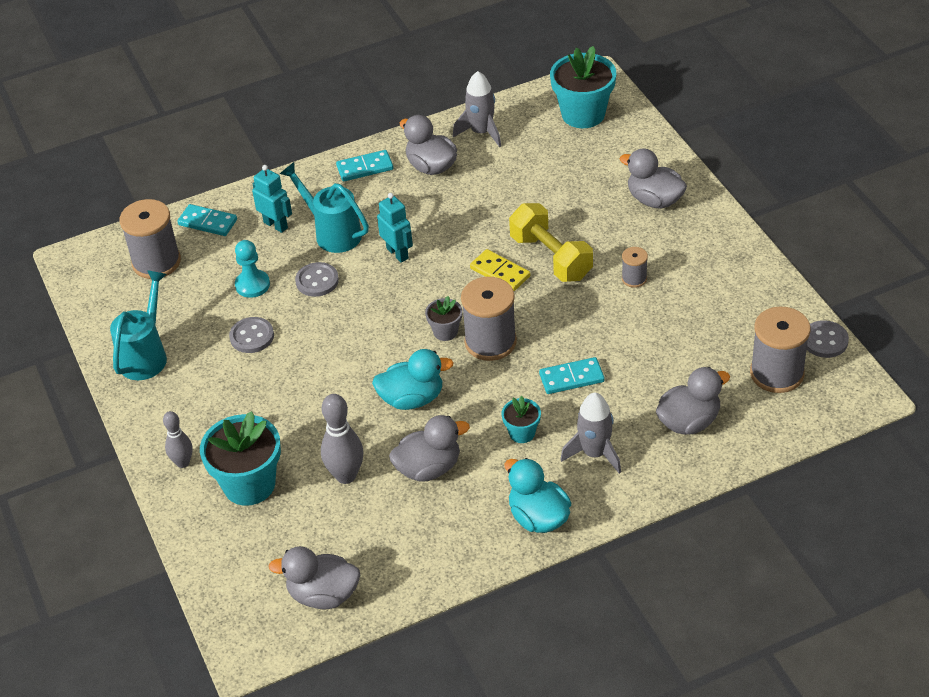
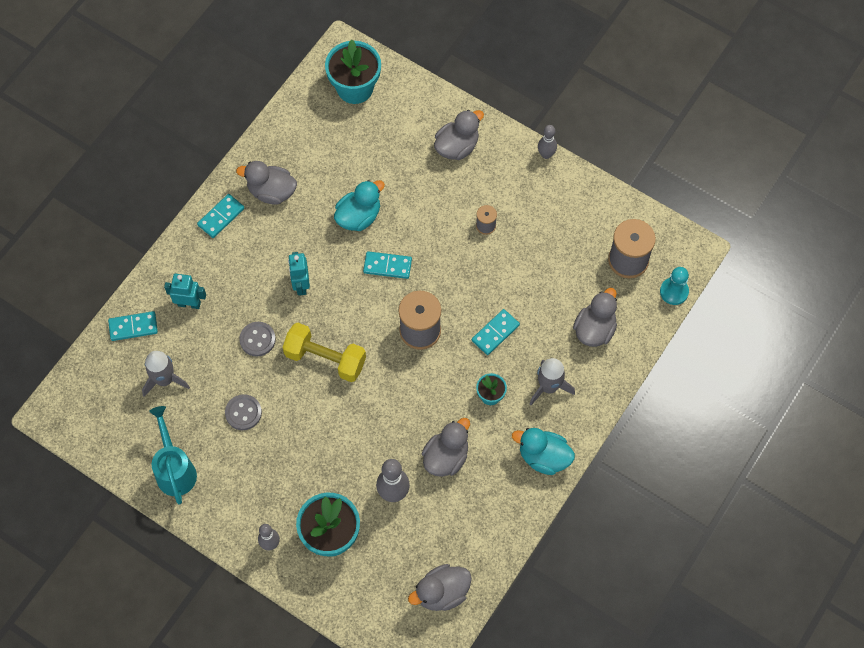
camera: 35 degrees left, 20 degrees up
(156, 262) = (120, 383): grey spool -> none
(252, 285) = (211, 367): turquoise pawn -> turquoise pawn (674, 291)
(333, 233) = (239, 290): turquoise watering can -> none
(397, 253) = (301, 285): turquoise robot -> turquoise robot turned 120 degrees counterclockwise
(412, 399) = (396, 406): turquoise duck -> turquoise duck (359, 216)
(445, 332) = (382, 337): grey flower pot -> none
(481, 132) = (288, 141): grey rocket -> grey rocket (164, 380)
(500, 272) = (387, 266): yellow domino -> turquoise domino
(551, 257) = (415, 235): yellow dumbbell -> yellow dumbbell (325, 359)
(654, 200) = (457, 147): grey duck -> grey duck turned 135 degrees clockwise
(749, 242) = (546, 154): none -> grey bowling pin
(825, 340) = (643, 217): grey button -> none

